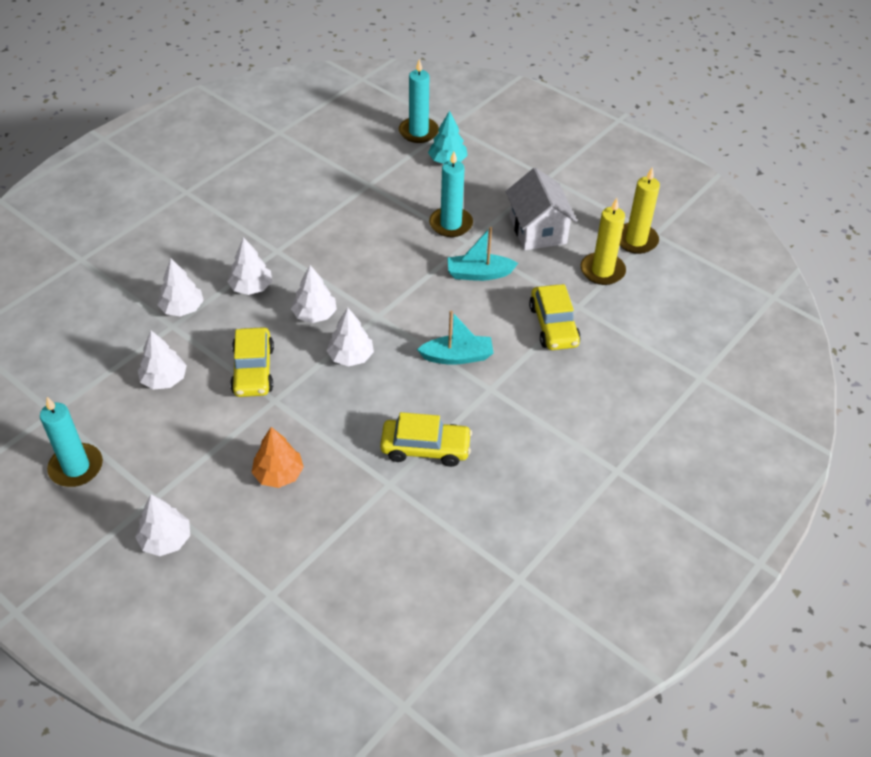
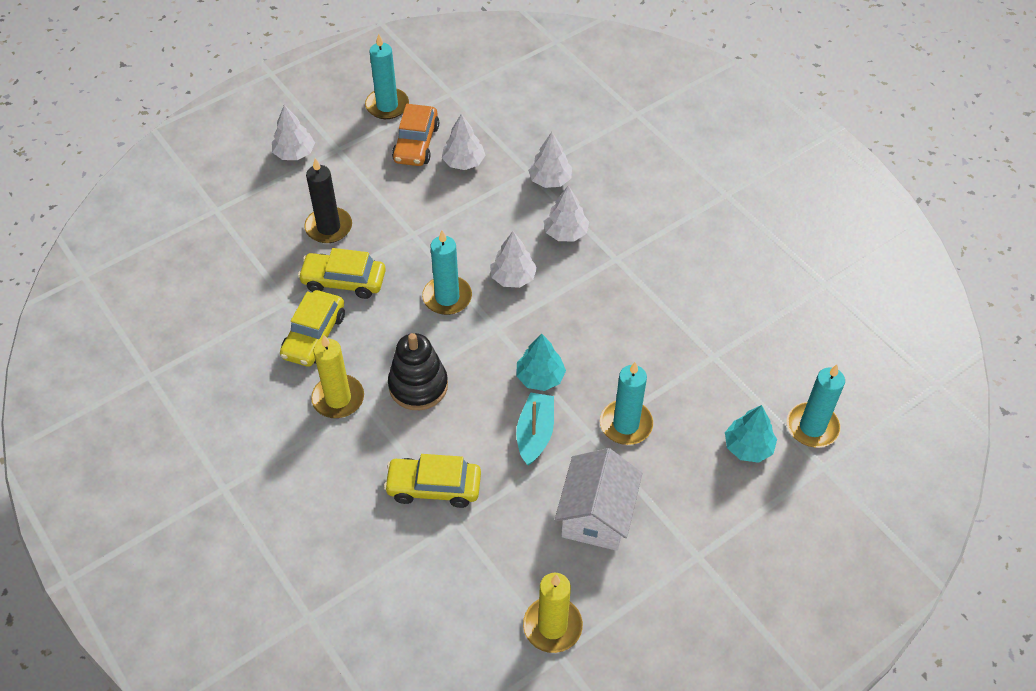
camera: 105 degrees right, 5 degrees up
(139, 426) = (416, 143): none -> orange car
(253, 370) = (454, 223): yellow car -> yellow car (344, 281)
(278, 474) = (328, 227): orange tree -> black candle
(350, 357) = (447, 297): white tree -> turquoise candle
(422, 279) = (540, 377): none -> turquoise tree
(457, 356) = (418, 386): turquoise boat -> black stacking toy
(537, 230) = (596, 515): white house -> white house turned 75 degrees counterclockwise
(602, 271) = (507, 567): yellow candle -> yellow candle (338, 398)

